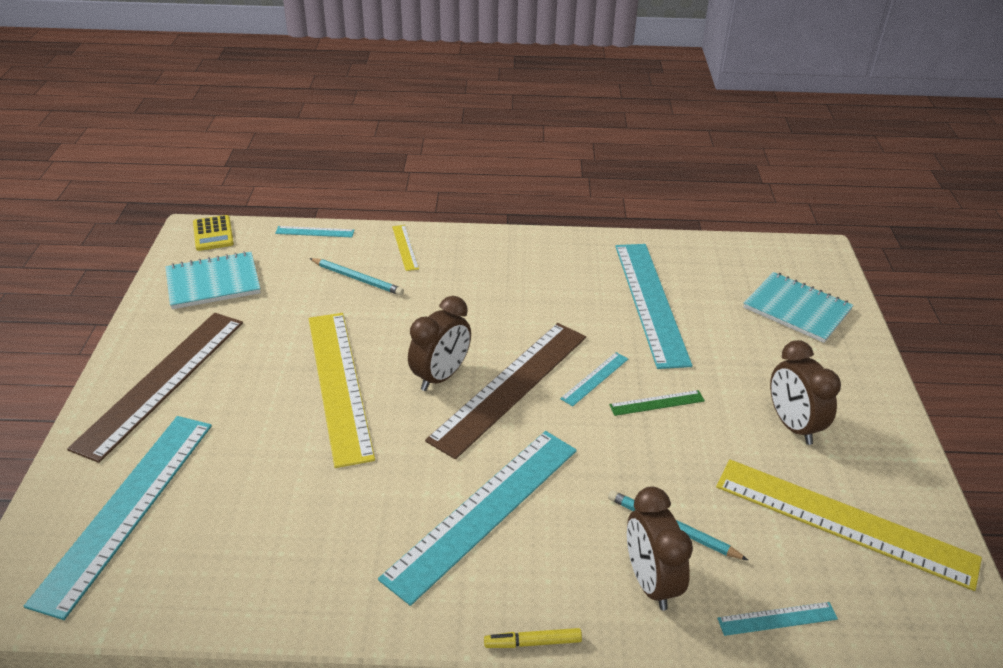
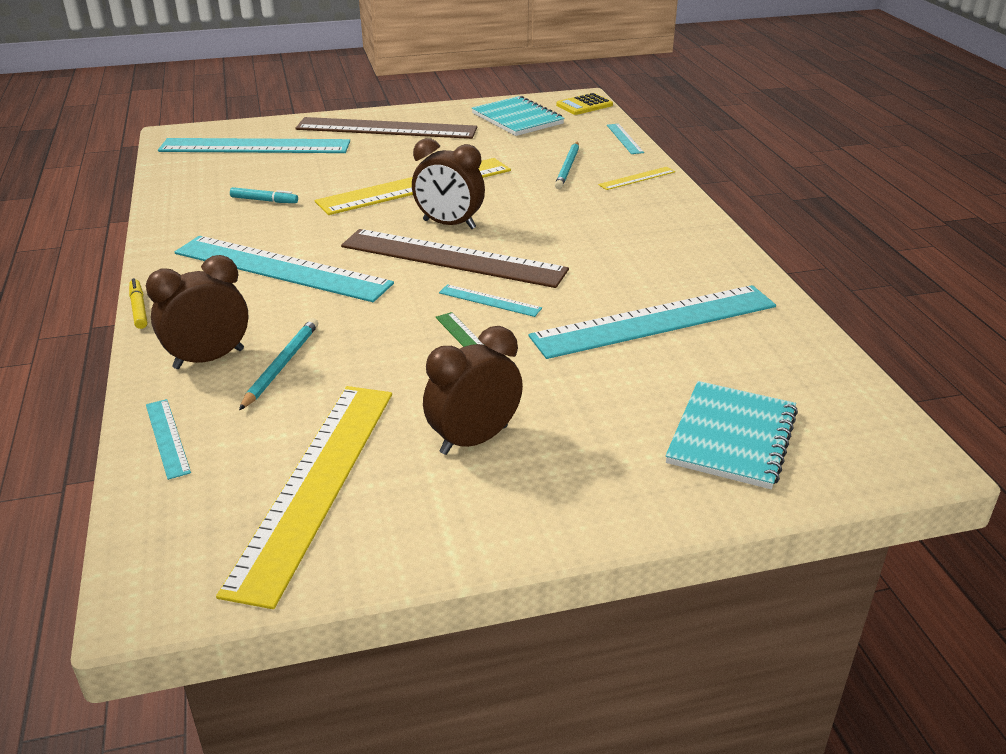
camera: 75 degrees right, 5 degrees down
(305, 512) = (264, 200): none -> turquoise marker

